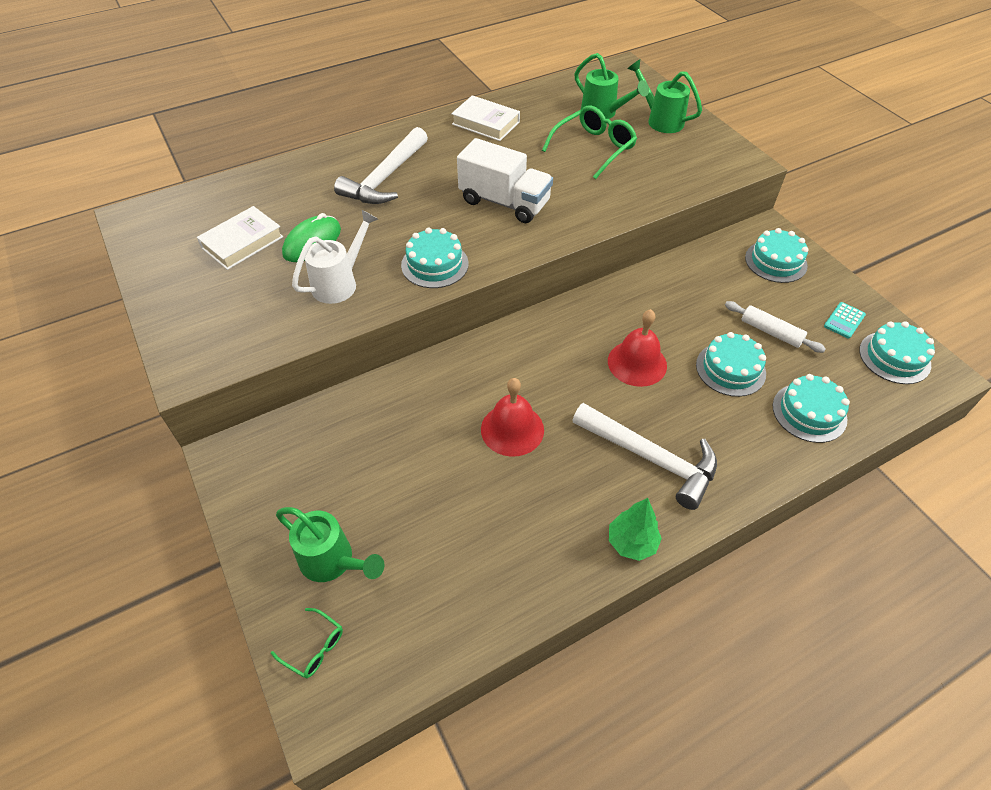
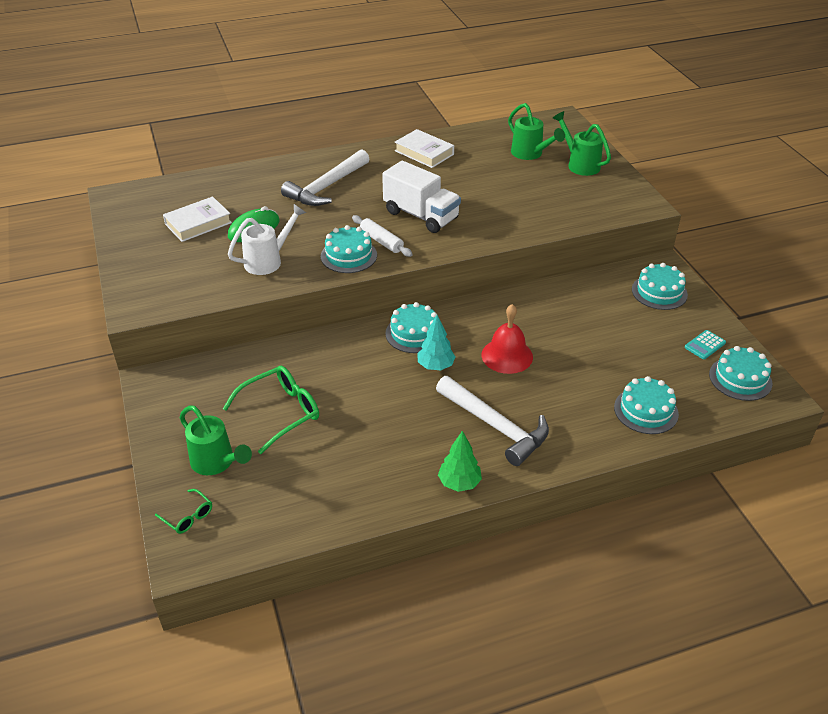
camera: 10 degrees right, 10 degrees down
(512, 429) = (385, 391): red bell -> none
(561, 388) = (435, 366): none -> turquoise tree
(593, 148) = (512, 181): green glasses -> green glasses (281, 412)
(730, 369) = (587, 370): turquoise cake -> turquoise cake (414, 333)
(771, 332) = (634, 346): white rolling pin -> white rolling pin (381, 241)

